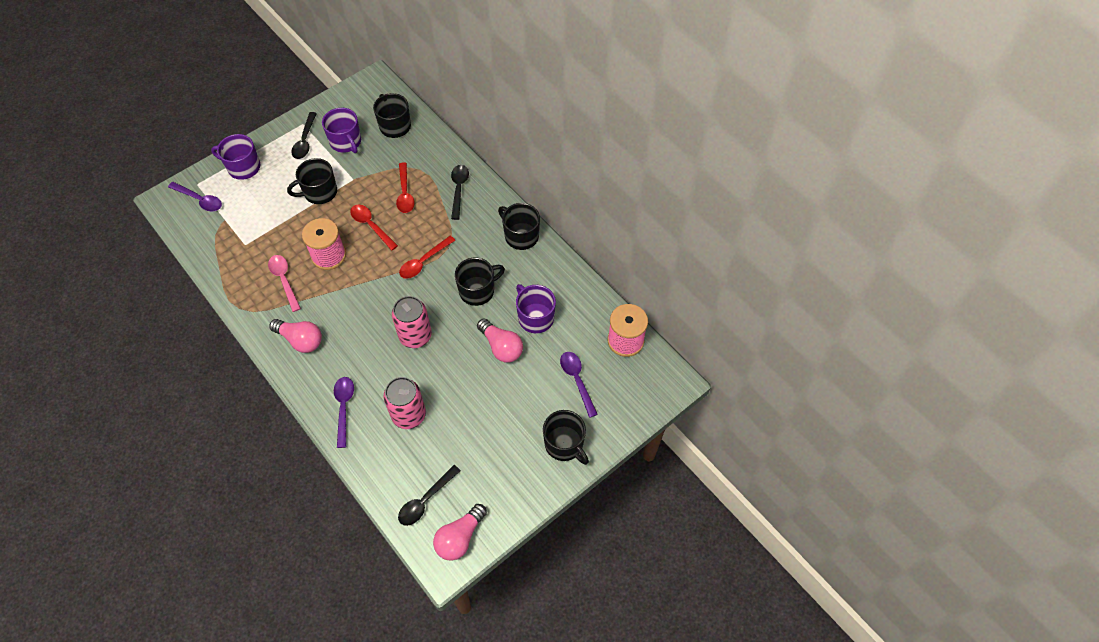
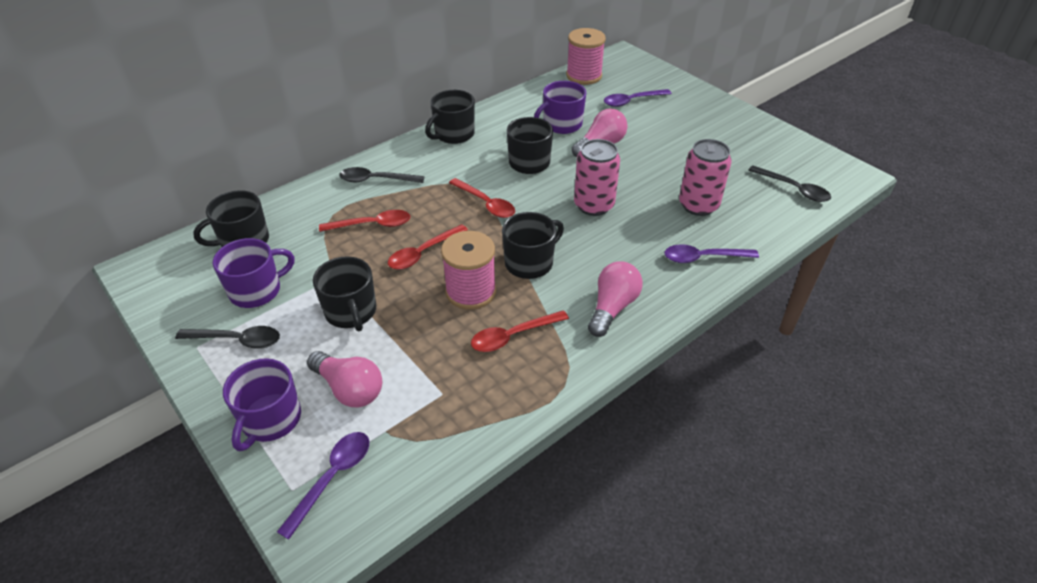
camera: 90 degrees left, 15 degrees down
(284, 280) = (513, 336): pink spoon -> red spoon
(460, 537) = (823, 166): pink light bulb -> pink light bulb (349, 389)
(564, 444) = (702, 108): black mug -> black mug (530, 263)

